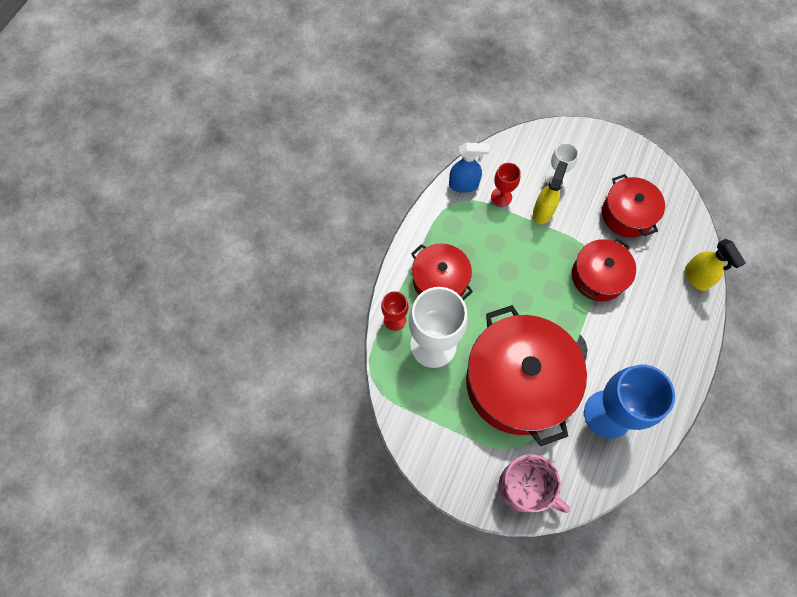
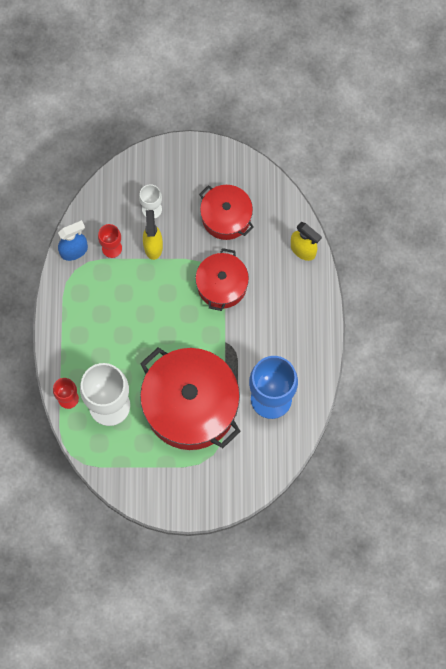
camera: 25 degrees left, 5 degrees up
(440, 280) = (91, 348): red pot -> none
(524, 487) = (227, 485): pink mug -> none

